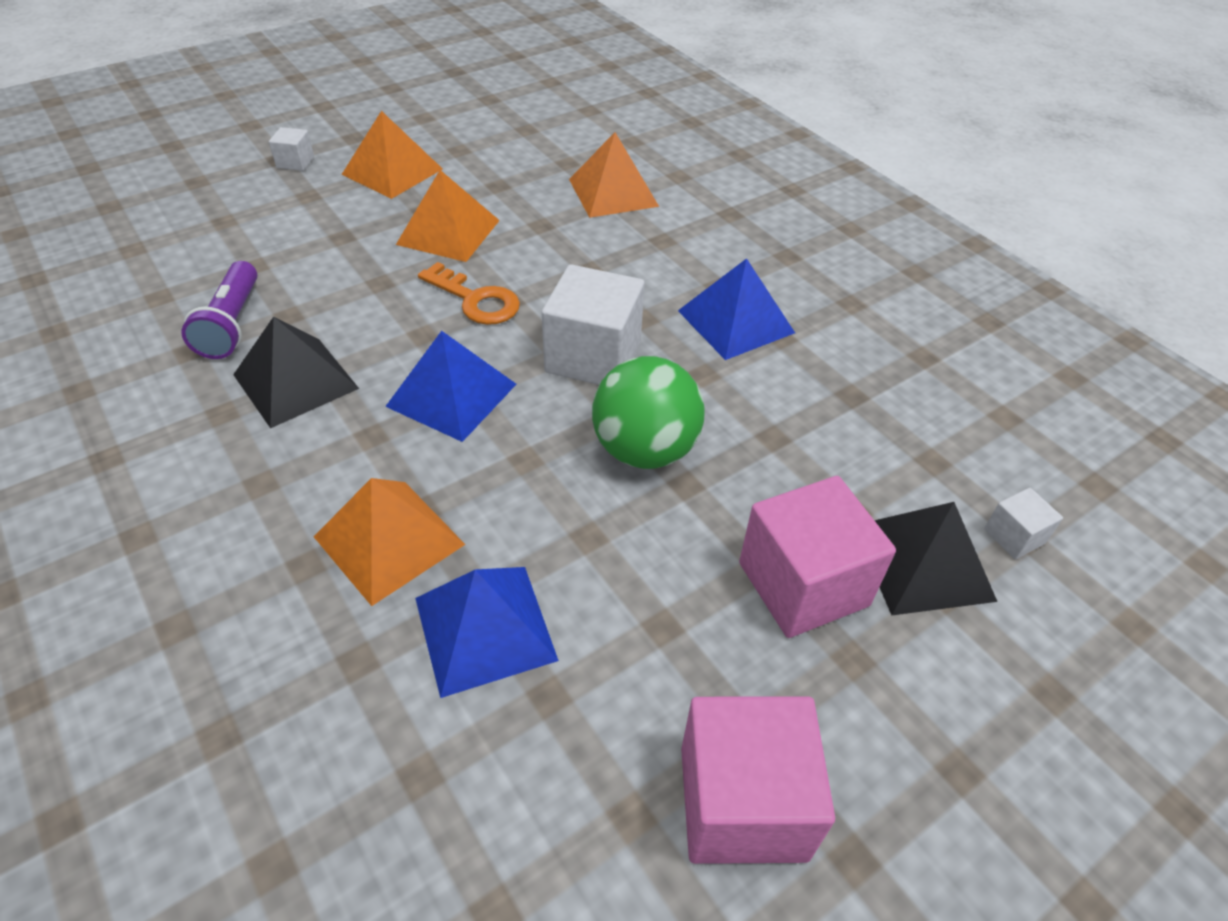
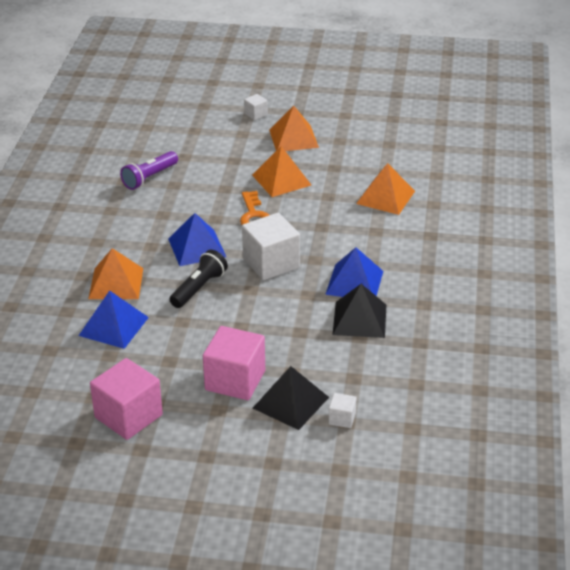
camera: 45 degrees right, 10 degrees down
(295, 381) = (147, 212): black pyramid -> black pyramid (359, 319)
(541, 460) = (199, 288): none -> black flashlight
(645, 450) = (242, 307): green ball -> none

